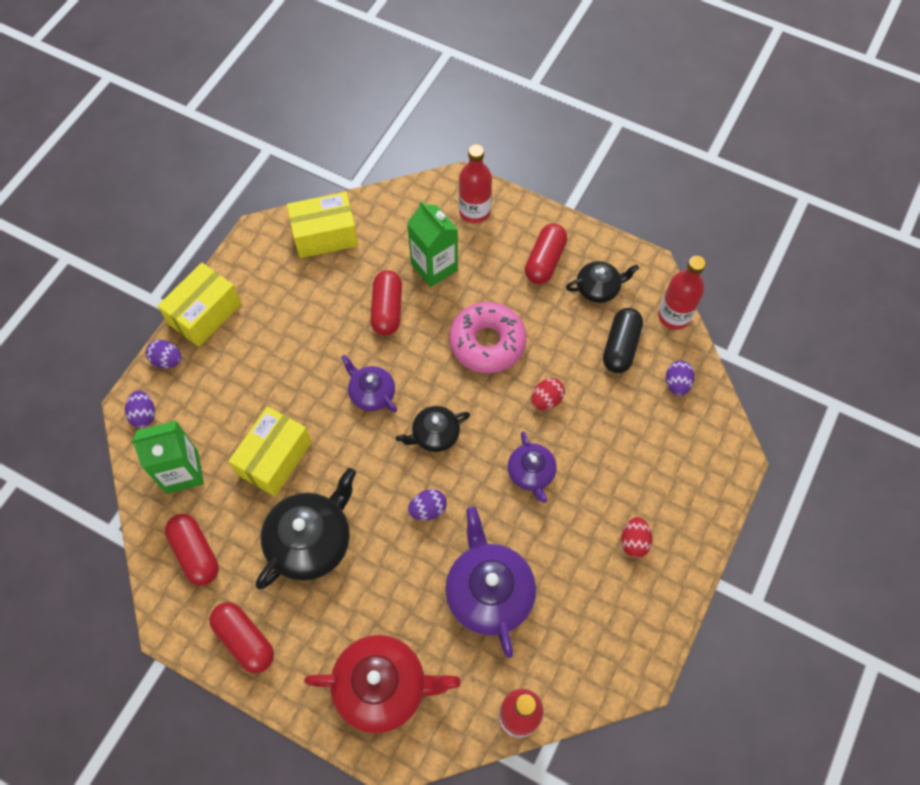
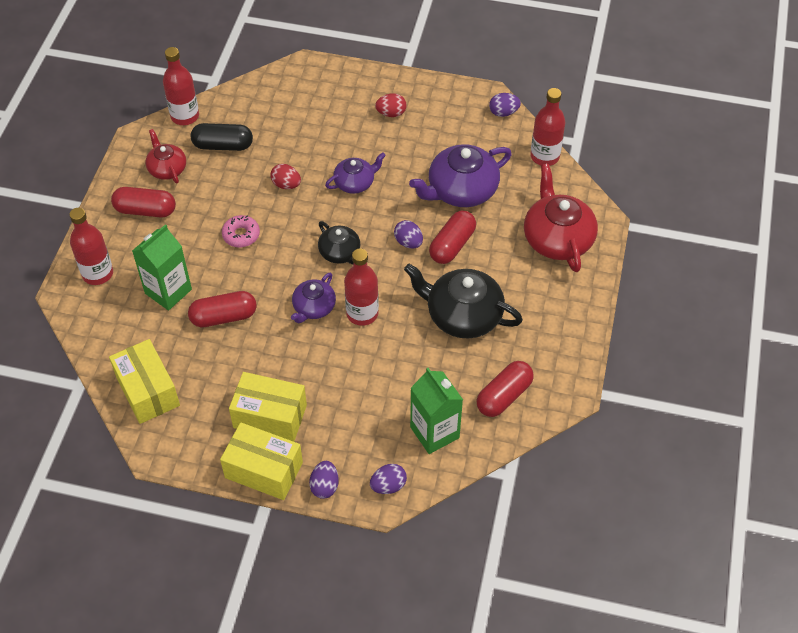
camera: 105 degrees left, 10 degrees down
(245, 640) = (560, 337): red capsule -> red capsule (452, 245)
(274, 458) = (398, 363): yellow box -> yellow box (270, 416)
(348, 438) = (362, 313): none -> red bottle
(487, 343) = (241, 235): pink donut -> pink donut, size x0.54
(598, 288) = (167, 169): black teapot -> red teapot
(677, 384) = (249, 106): purple egg -> purple egg (503, 112)

